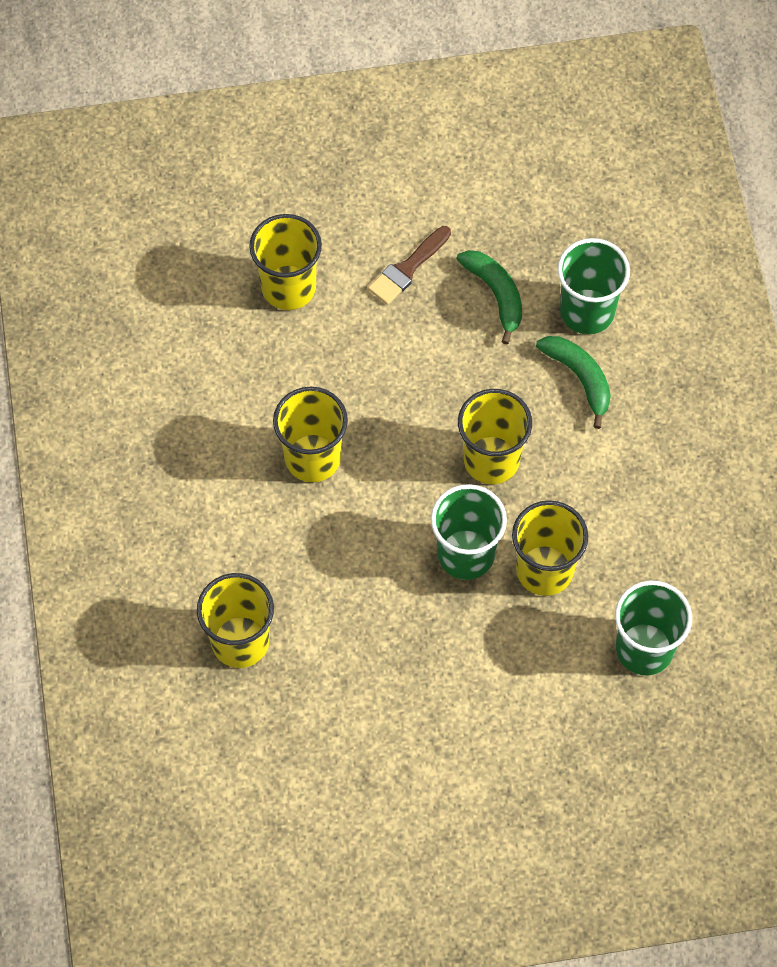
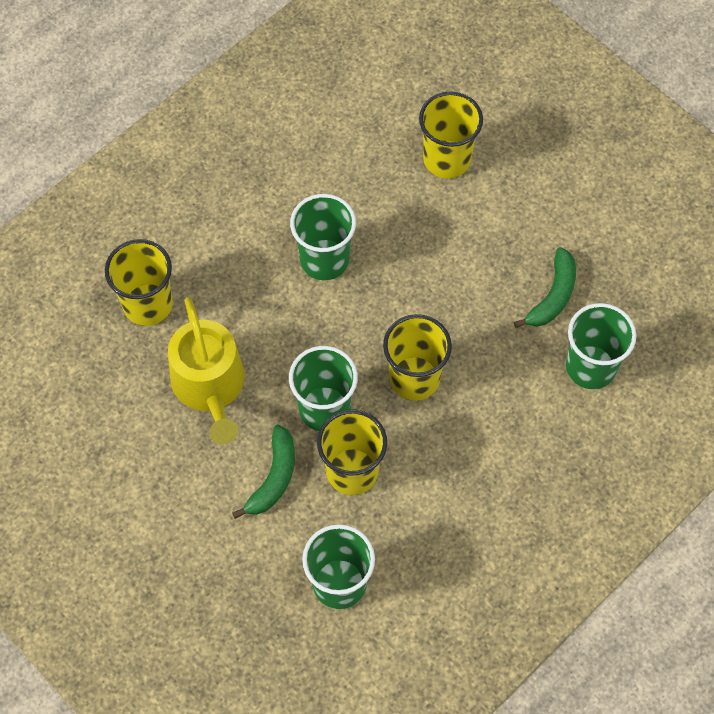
camera: 55 degrees right, 0 degrees up
(312, 458) = (324, 260): yellow cup -> green cup
(369, 638) = (210, 386): none -> yellow watering can
(407, 268) = (525, 224): brown brush -> none
(579, 378) = (530, 397): green banana -> green banana (273, 478)

